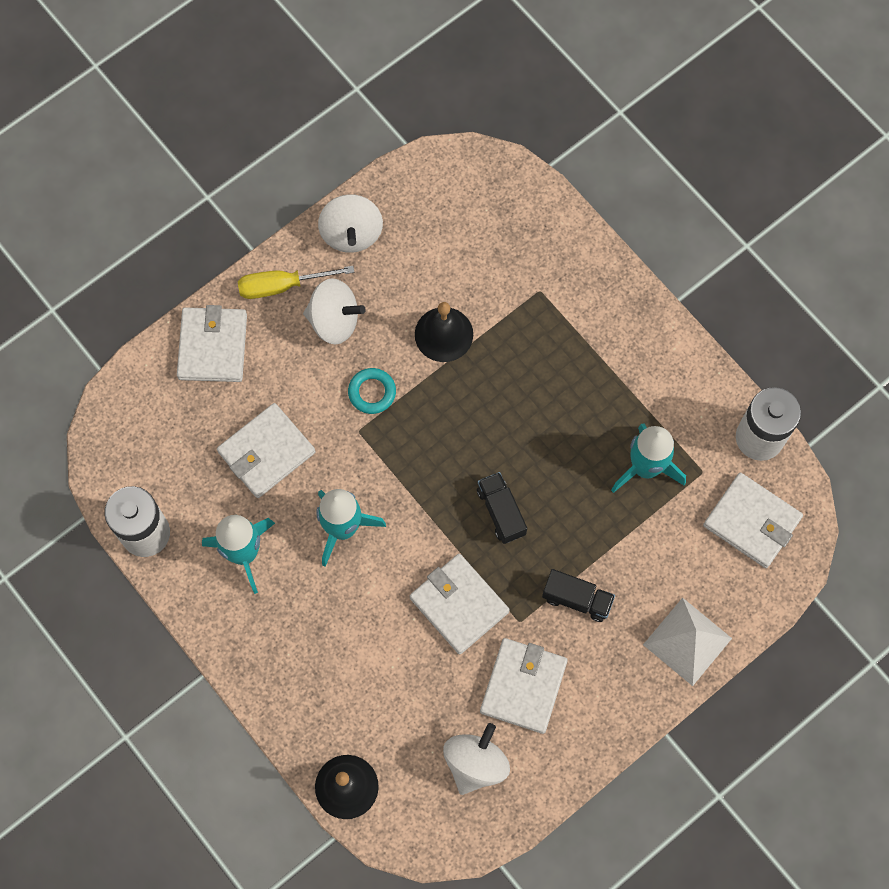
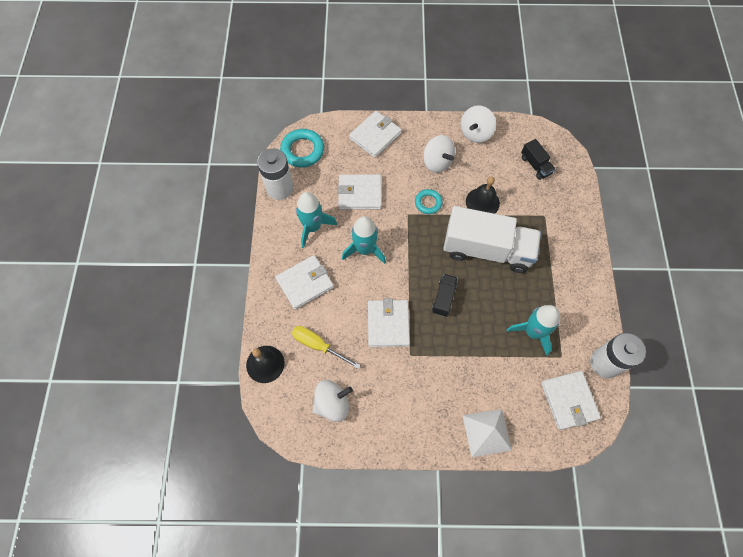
camera: 40 degrees right, 5 degrees down
(127, 450) = (302, 150): none -> turquoise ring
(282, 286) = (426, 133): yellow screwdriver -> yellow screwdriver (318, 345)
(503, 399) = (487, 250): none -> white truck
(523, 686) = (386, 386): white wallet -> white wallet (305, 283)
(577, 599) = (447, 367): black truck -> black truck (535, 165)

